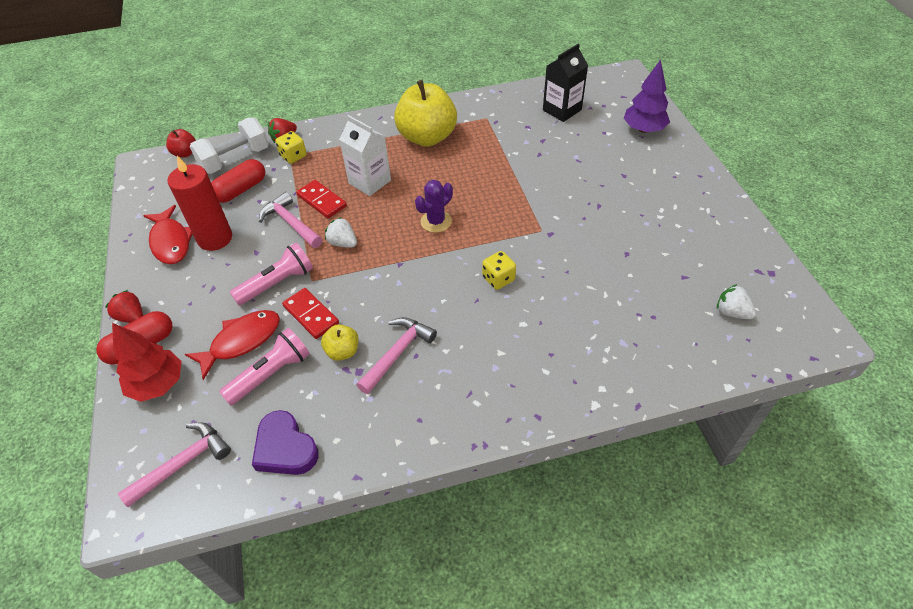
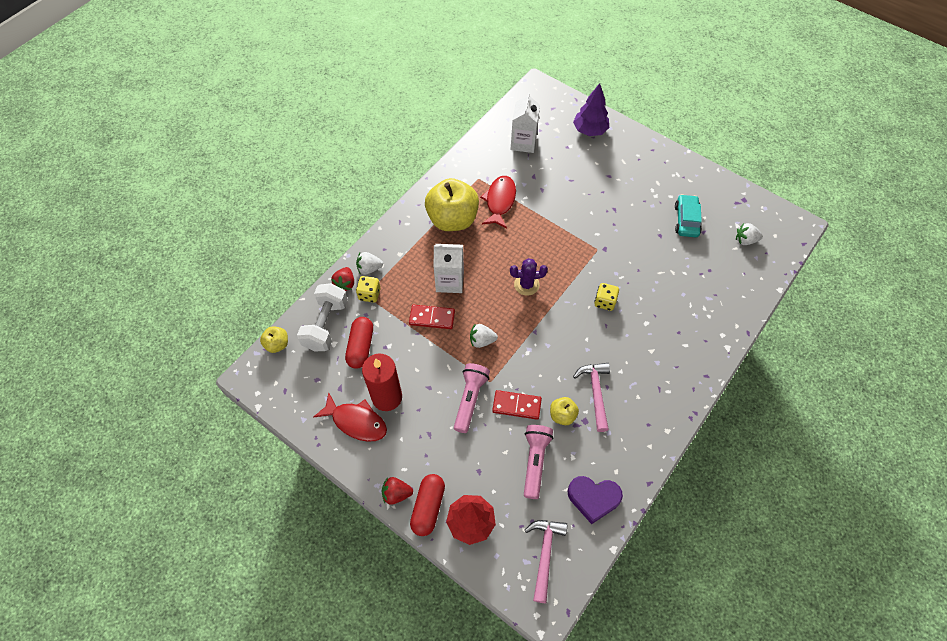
camera: 40 degrees left, 10 degrees up
(185, 153) = (277, 344): red apple -> yellow apple
(241, 341) = (492, 455): red fish -> red fish (500, 201)
(291, 223) = (429, 349): pink hammer -> none
(315, 138) = (369, 268): none -> white strawberry
(436, 221) = (526, 284): purple cactus -> purple cactus turned 75 degrees clockwise
(562, 110) = (523, 142): black carton -> white carton
(673, 255) = (686, 220): none -> turquoise car

